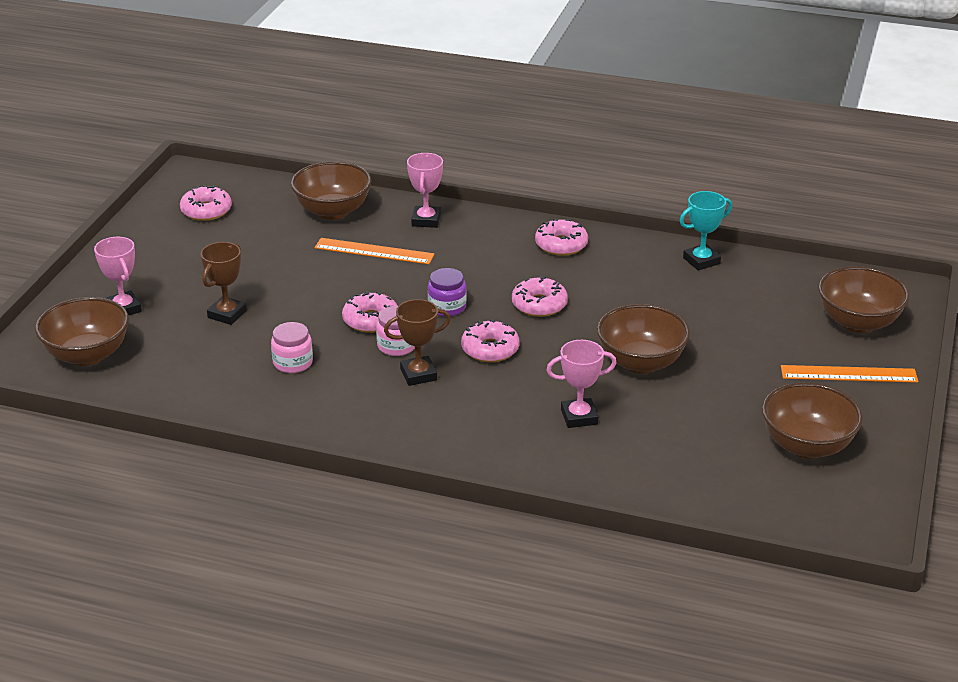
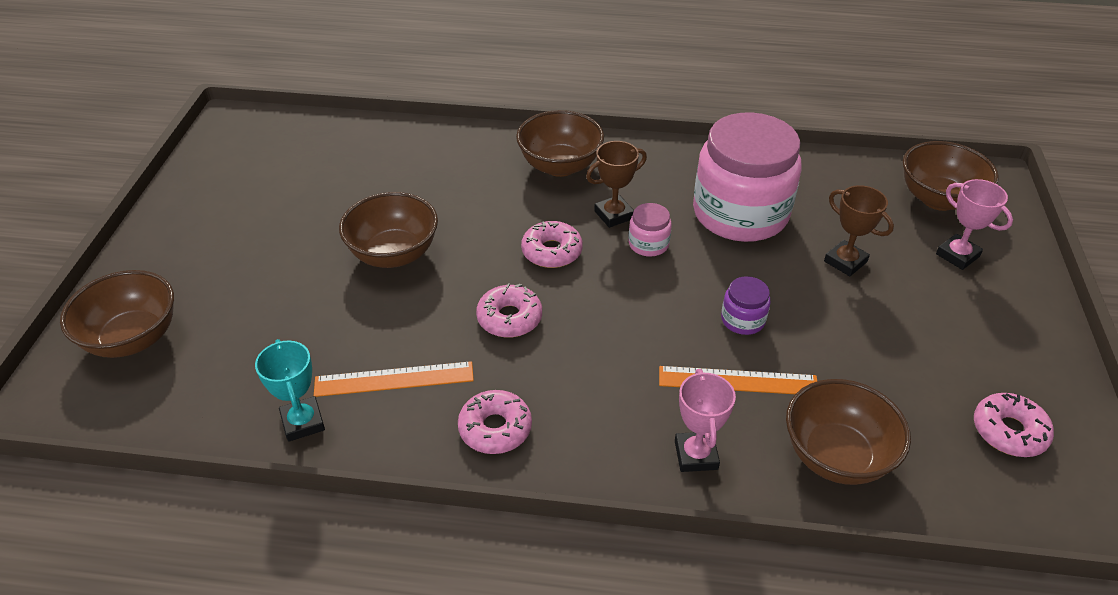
camera: 170 degrees right, 10 degrees up
(227, 314) = (845, 261): brown trophy -> brown trophy turned 60 degrees counterclockwise
(293, 363) = (740, 213): pink jar -> pink jar, size x2.44
(371, 320) = (690, 273): pink donut -> none
(447, 307) = (614, 301): purple jar -> purple jar (743, 320)
(579, 417) = (454, 190): pink trophy -> none
(701, 261) = (303, 422): turquoise trophy -> turquoise trophy turned 75 degrees counterclockwise
(807, 446) = (249, 186): brown bowl -> brown bowl (560, 166)
(848, 374) = (176, 266): orange ruler -> orange ruler (394, 379)

